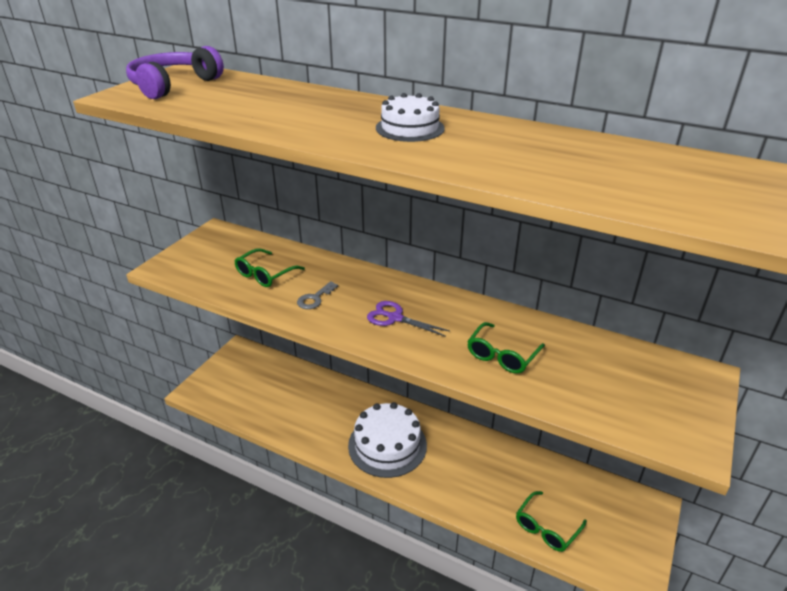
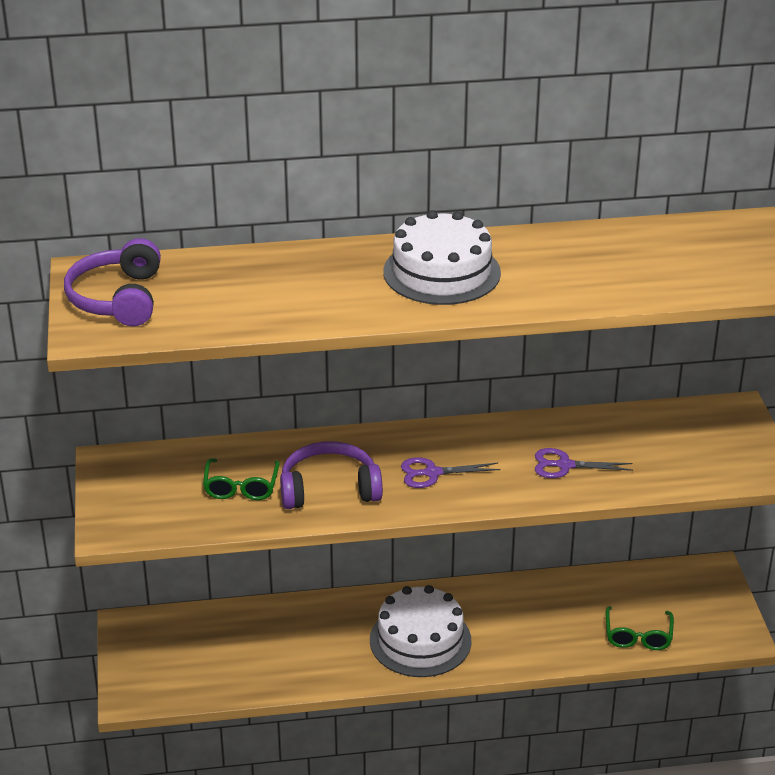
camera: 35 degrees left, 0 degrees up
(315, 298) = (329, 489): grey key -> purple headphones
(410, 128) = (442, 272): white cake -> white cake, size x1.63
(502, 355) = (564, 465): green glasses -> purple scissors

